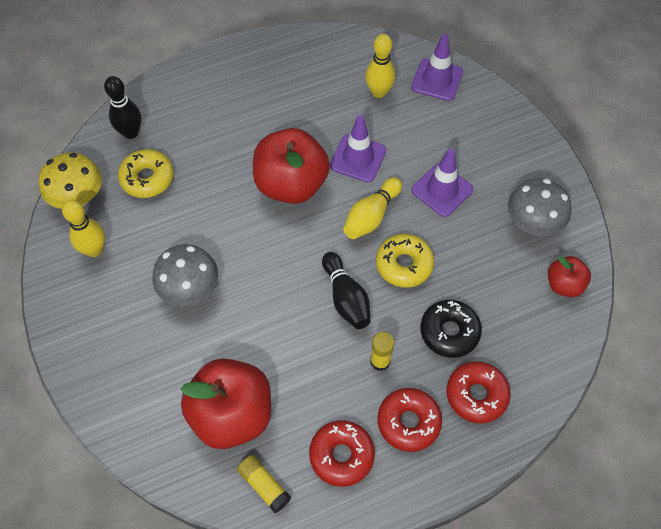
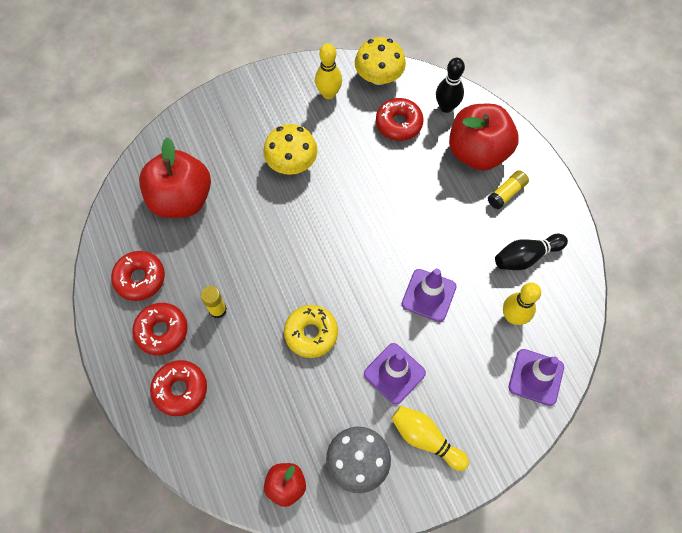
camera: 90 degrees right, 5 degrees up
(147, 178) = (399, 124): yellow donut -> red donut
(189, 288) = (292, 163): grey mushroom -> yellow mushroom
(264, 485) = (124, 223): yellow glue stick -> yellow glue stick (506, 193)
(291, 185) = (396, 237): red apple -> red apple (477, 152)
(346, 298) = (279, 283): black bowling pin -> black bowling pin (526, 257)
(371, 216) = (363, 306): yellow bowling pin -> yellow bowling pin (425, 439)
(449, 332) = (241, 370): black donut -> none

